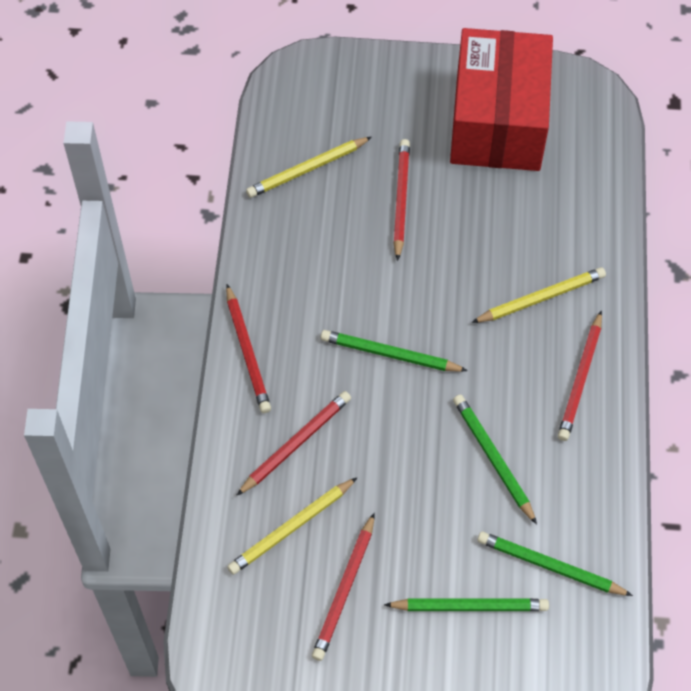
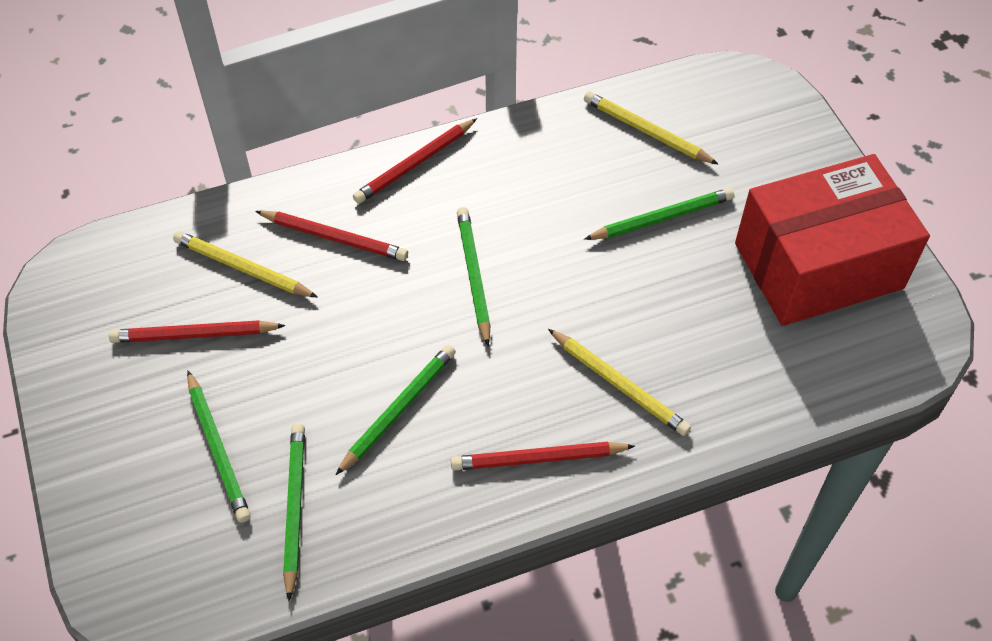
camera: 65 degrees right, 5 degrees down
(401, 199) = (662, 218): red pencil -> green pencil

